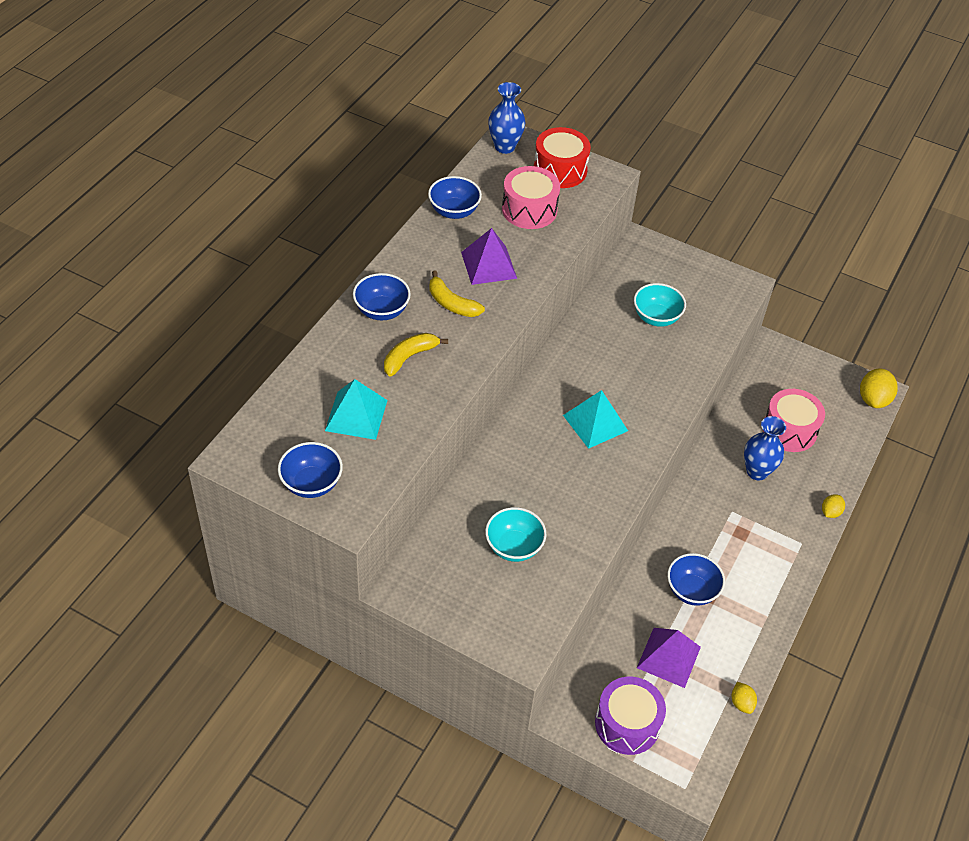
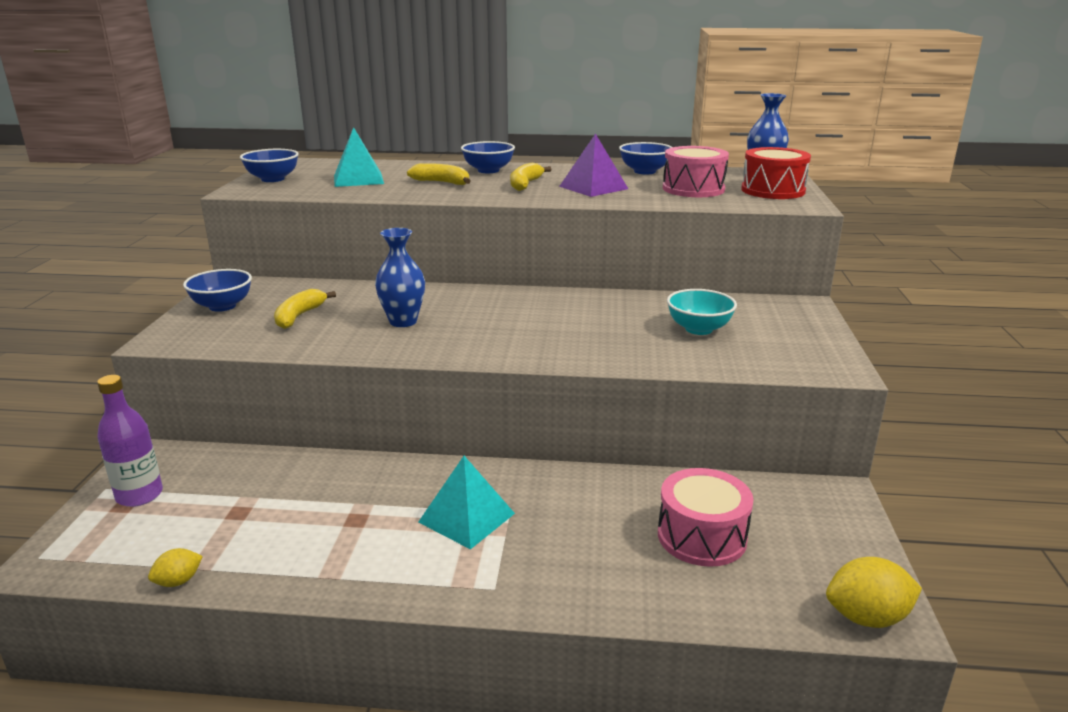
camera: 70 degrees right, 25 degrees down
(514, 547) = (299, 316): turquoise bowl -> yellow banana
(595, 423) = (499, 324): turquoise pyramid -> turquoise pyramid (466, 517)
(627, 724) = (139, 495): purple drum -> purple bottle
(669, 657) = (245, 506): purple pyramid -> none
(691, 590) = (357, 504): blue bowl -> blue bowl (222, 306)
(757, 471) = (596, 521): blue vase -> blue vase (403, 321)
(830, 512) = (576, 609): yellow lemon -> none

